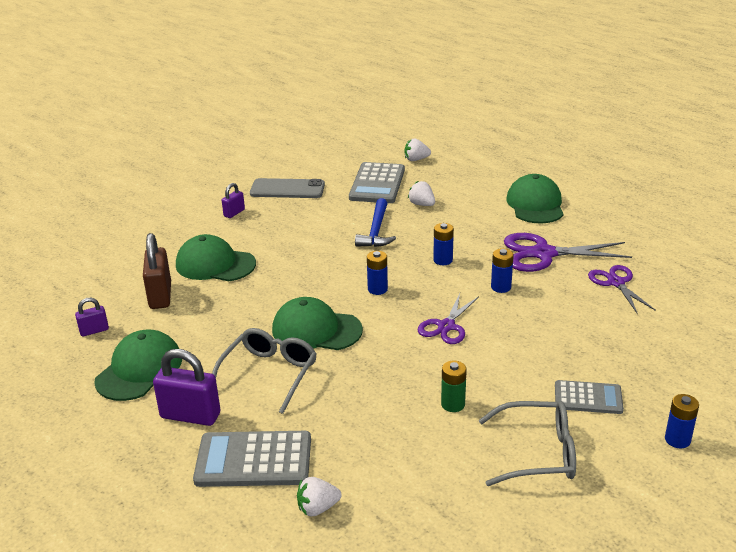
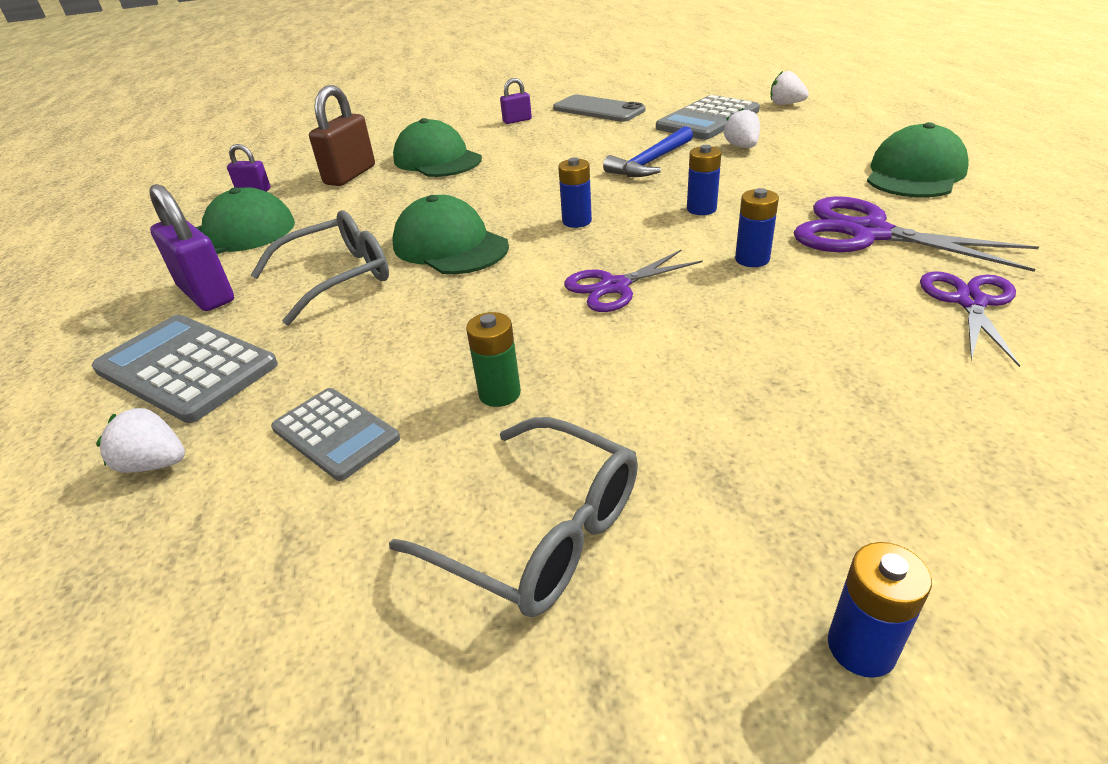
camera: 35 degrees right, 5 degrees up
(588, 398) = (735, 471): grey calculator -> grey calculator (336, 433)

